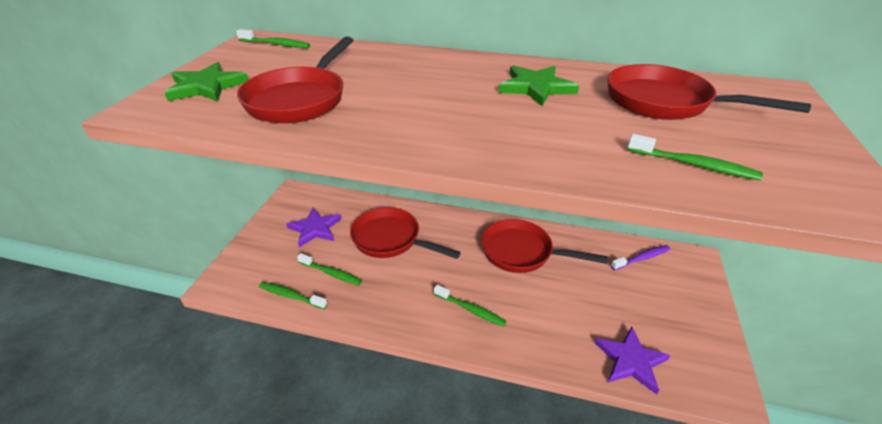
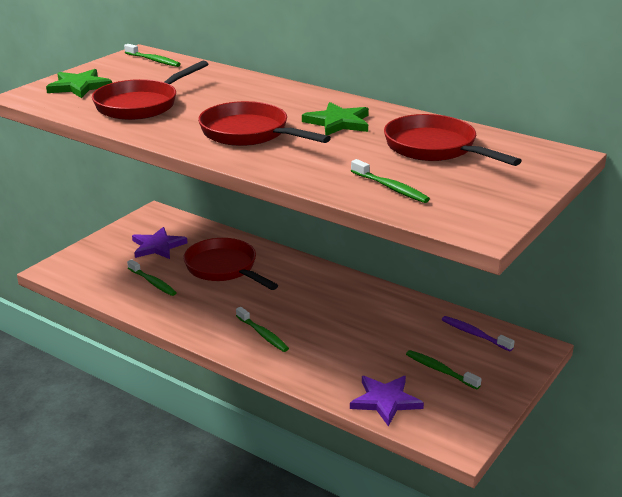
camera: 20 degrees right, 10 degrees down
(291, 296) = (108, 291): green toothbrush -> green toothbrush (440, 370)
(522, 252) = (348, 304): red pan -> red pan (249, 133)
(642, 258) = (474, 334): purple toothbrush -> purple toothbrush turned 135 degrees counterclockwise

